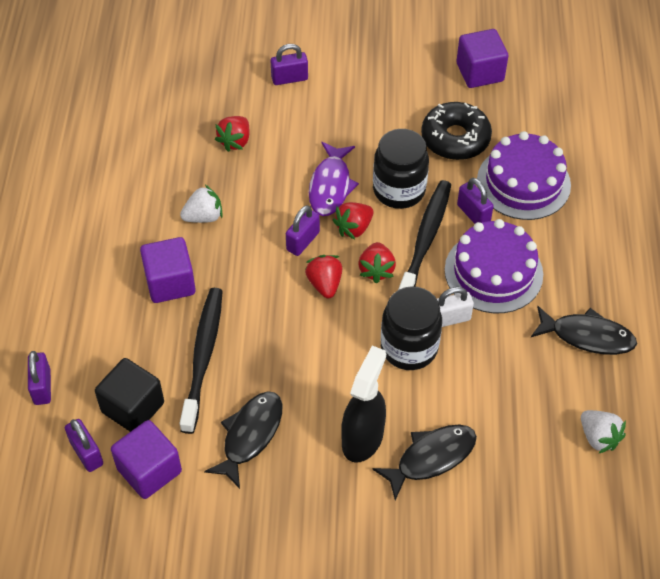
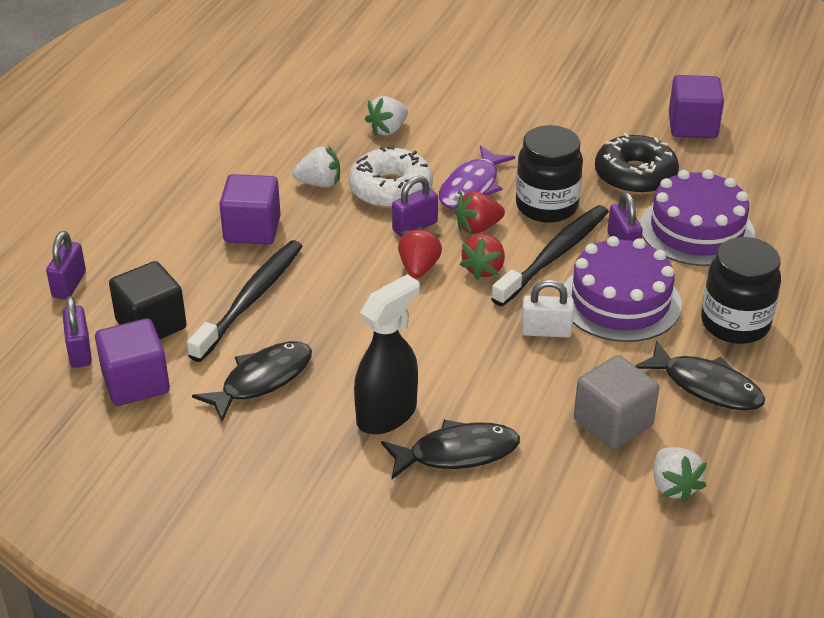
camera: 20 degrees right, 15 degrees down
(235, 141) = (388, 129): red strawberry -> white strawberry
(266, 207) = (391, 189): none -> white donut
(289, 78) = (475, 91): purple padlock -> none
(409, 347) = (485, 346): black jar -> black jar (735, 324)
(533, 393) = (613, 423): none -> grey cube

